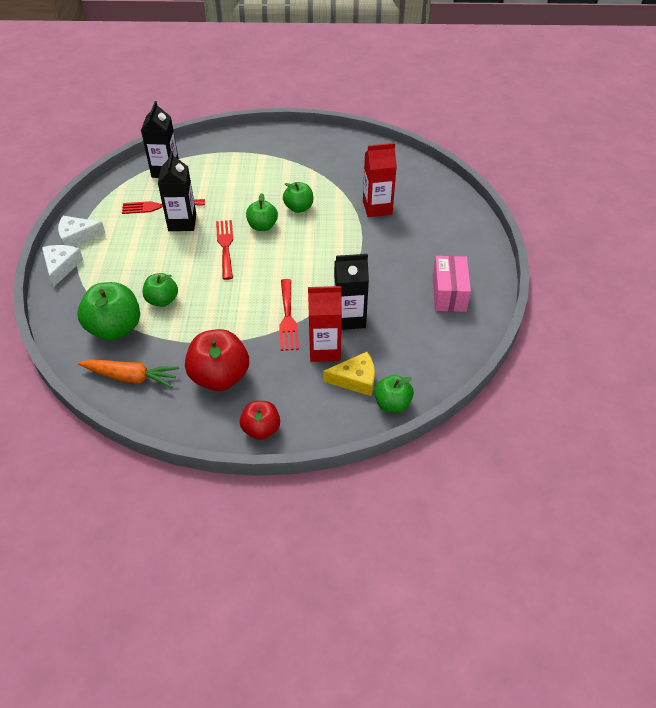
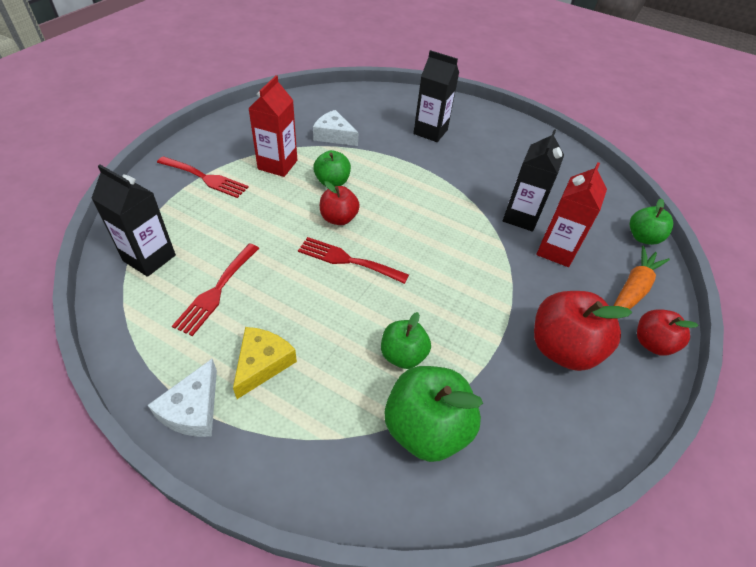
camera: 65 degrees left, 0 degrees up
(61, 267) = (245, 456): white cheese -> white cheese (334, 135)
(131, 377) = (528, 442): orange carrot -> orange carrot (632, 289)
(182, 222) = (270, 281): black carton -> black carton (430, 132)
(262, 226) = (338, 218): green apple -> red apple
(288, 318) = (497, 258): red fork -> red fork (205, 178)
(355, 379) = (604, 247): yellow cheese -> yellow cheese (262, 363)
(377, 208) = (378, 137): red carton -> red carton (277, 165)
(449, 293) = (521, 150): pink box -> none

